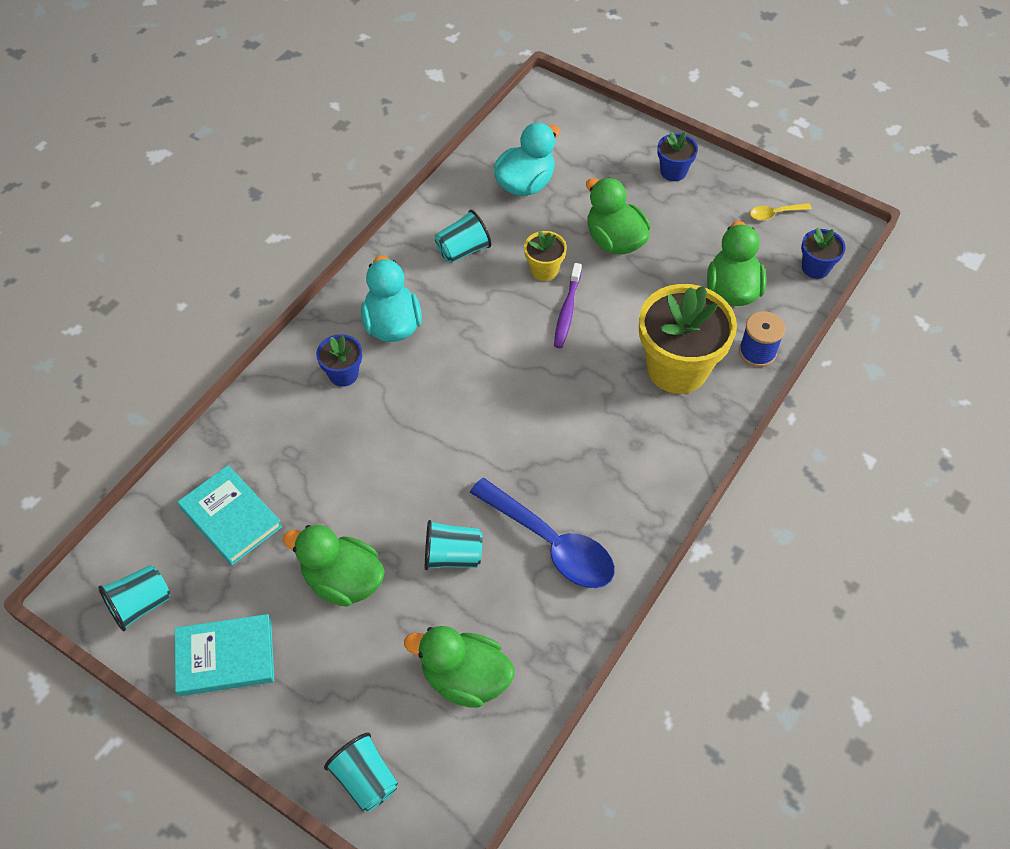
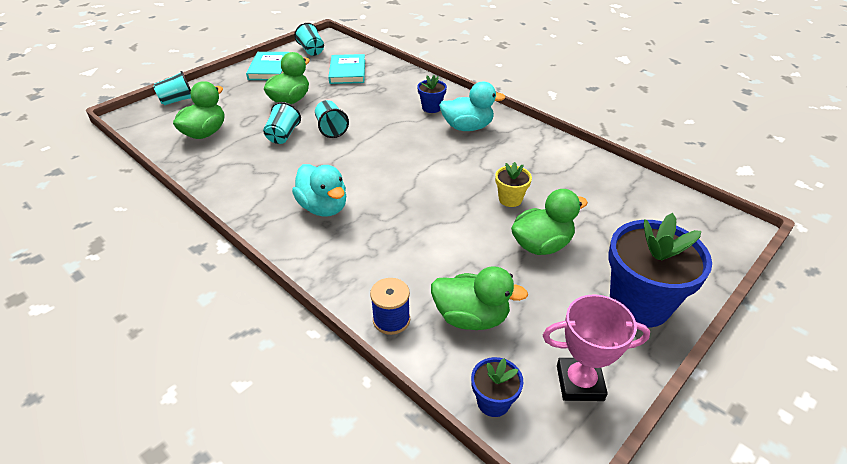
camera: 100 degrees right, 15 degrees down
(231, 517) = (347, 72): turquoise book -> turquoise book turned 60 degrees counterclockwise
(463, 250) = (534, 162): turquoise cup -> turquoise cup (331, 129)
(525, 184) = (610, 201): turquoise duck -> turquoise duck (323, 207)
(551, 543) = (269, 173): blue spoon -> none
(567, 311) = (465, 206): purple toothbrush -> none
(673, 171) = (639, 304): blue flower pot -> blue flower pot, size x2.08
(677, 368) = (389, 260): yellow flower pot -> none
(775, 214) = (579, 383): yellow spoon -> pink trophy

